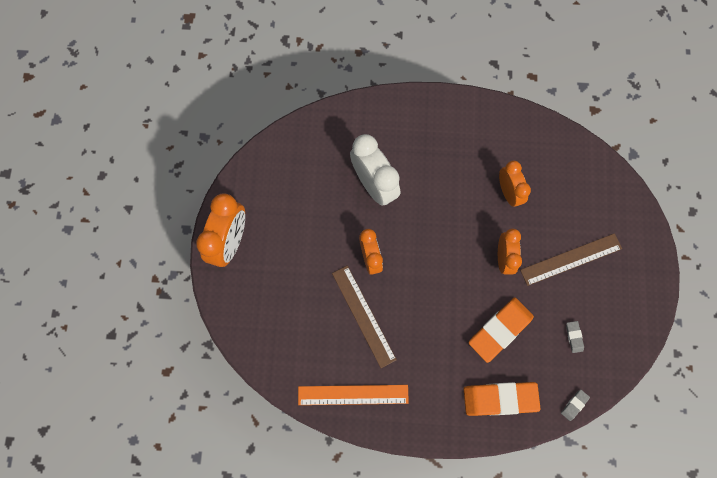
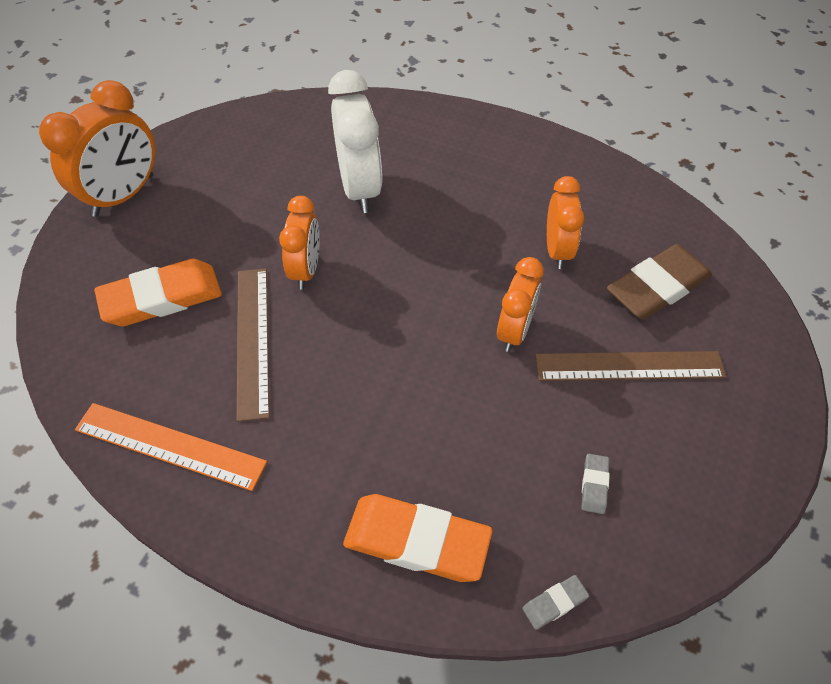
camera: 20 degrees right, 20 degrees down
(500, 330) = (464, 430): orange eraser -> orange eraser (161, 298)
(571, 200) = (657, 287): none -> brown eraser

